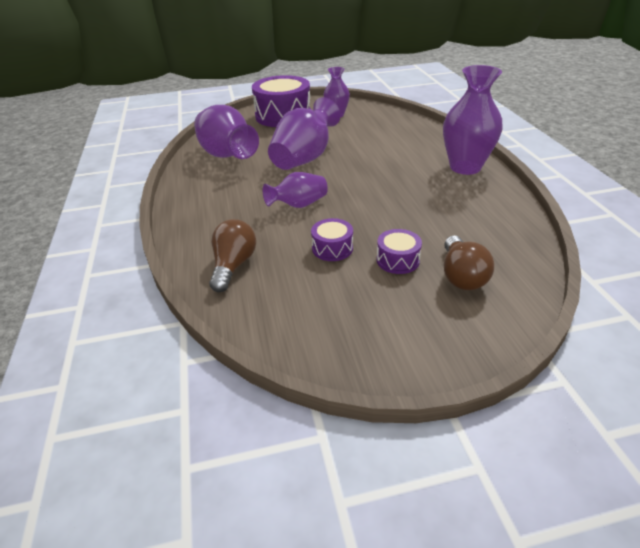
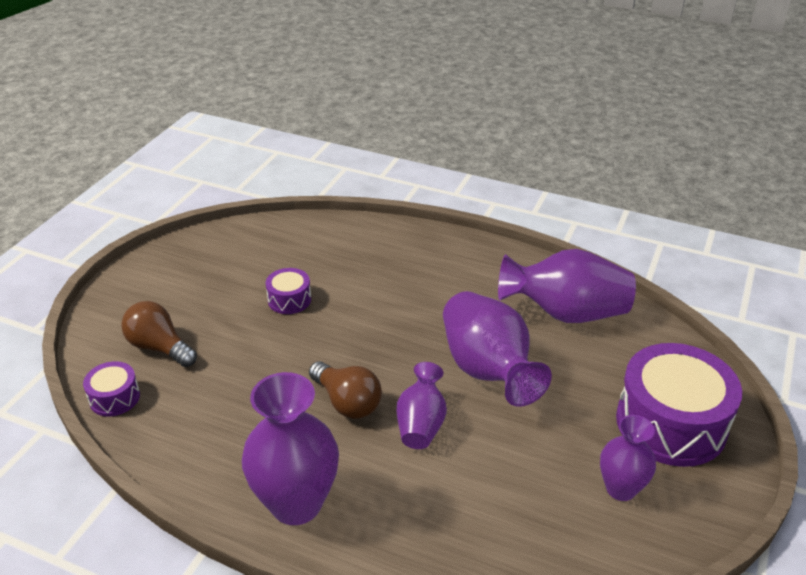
camera: 125 degrees right, 0 degrees up
(233, 266) = (336, 242): brown light bulb -> brown light bulb (347, 402)
(298, 205) = (383, 314): purple vase -> purple vase (421, 424)
(398, 260) = (225, 326): purple drum -> purple drum (114, 398)

